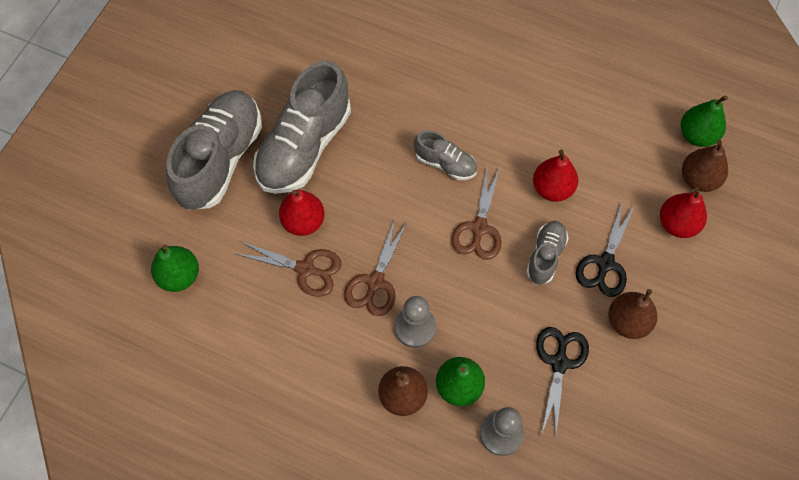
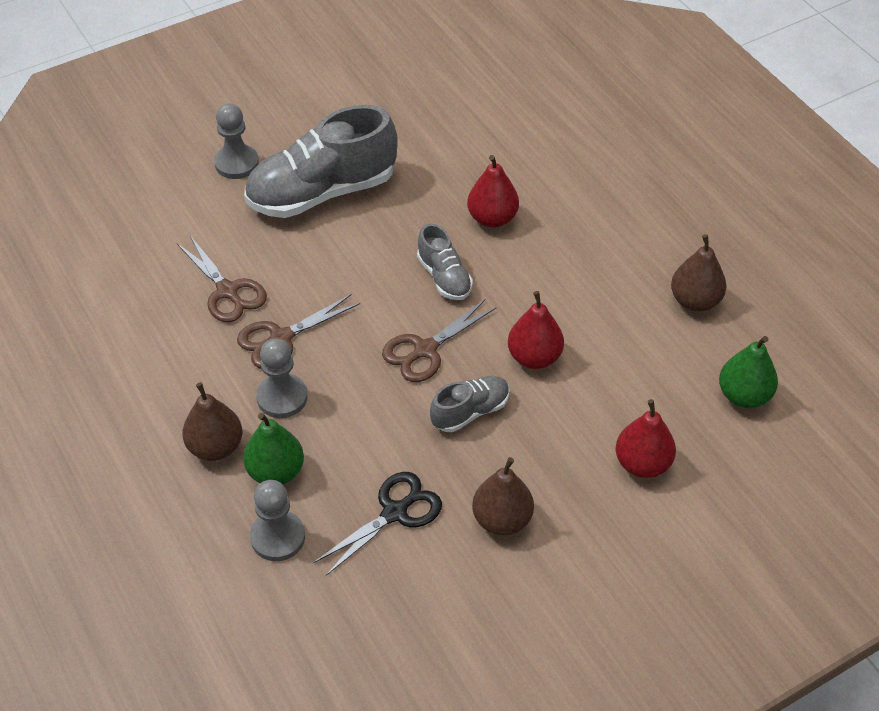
camera: 35 degrees right, 15 degrees down
(179, 276) = (113, 235): green pear -> none
(220, 159) = (236, 163): grey shoe -> grey pawn
(303, 221) = (262, 252): red pear -> red pear (492, 218)
(605, 263) = (527, 454): black scissors -> none
(698, 179) = (707, 436): brown pear -> brown pear (695, 301)

